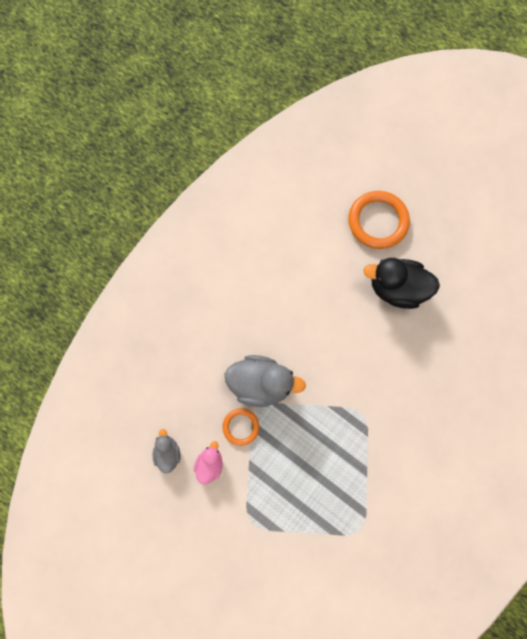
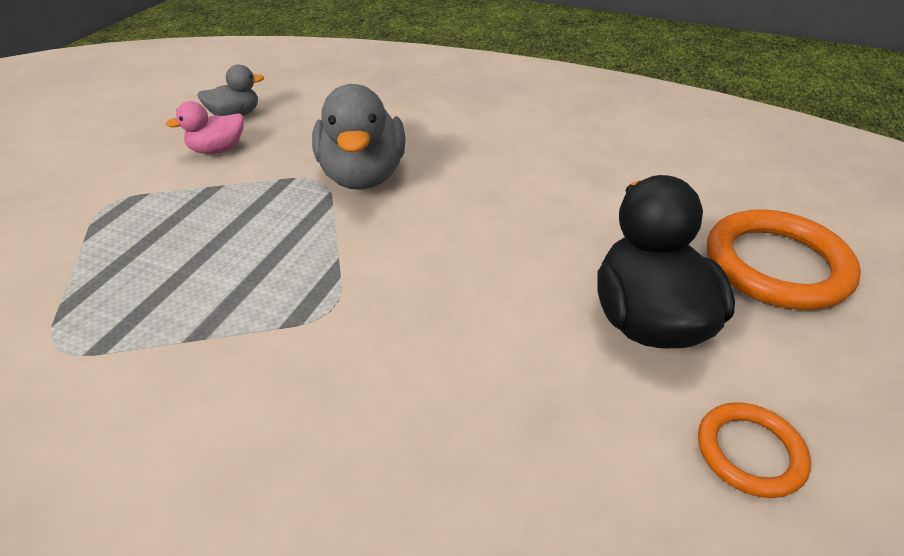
camera: 75 degrees right, 35 degrees down
(209, 464) = (217, 150): pink duck -> pink duck turned 150 degrees clockwise
(241, 427) = (282, 168): orange ring -> orange ring (750, 452)

